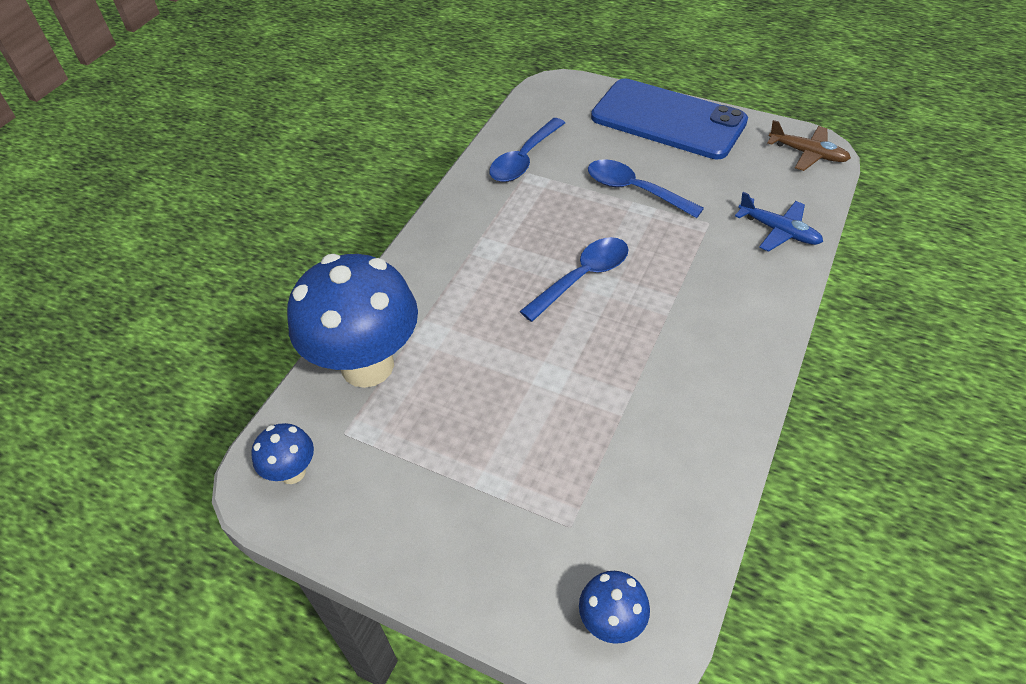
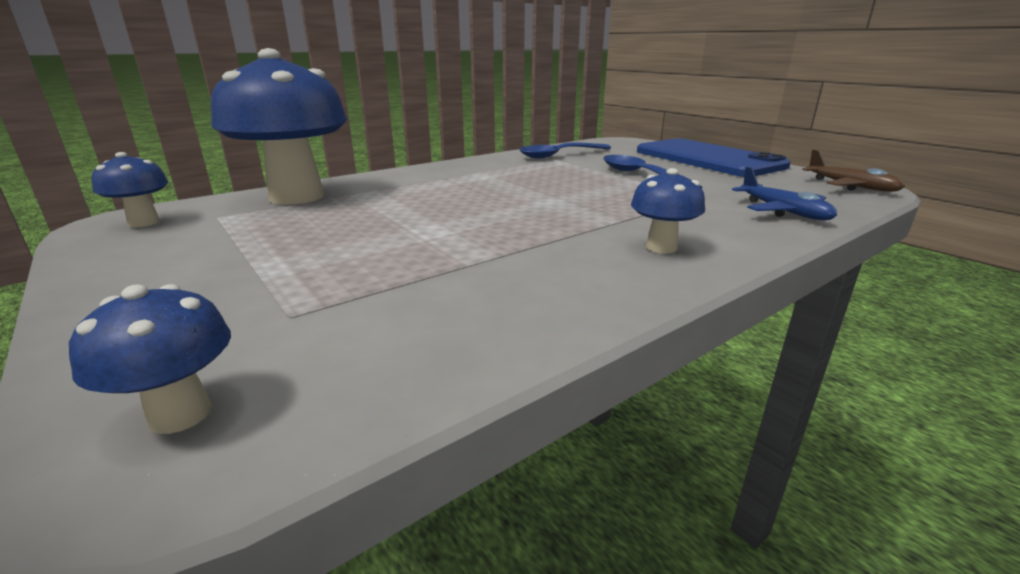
camera: 25 degrees right, 25 degrees down
(582, 277) = (538, 197): blue spoon -> none
(727, 332) = (661, 247): none -> blue mushroom

